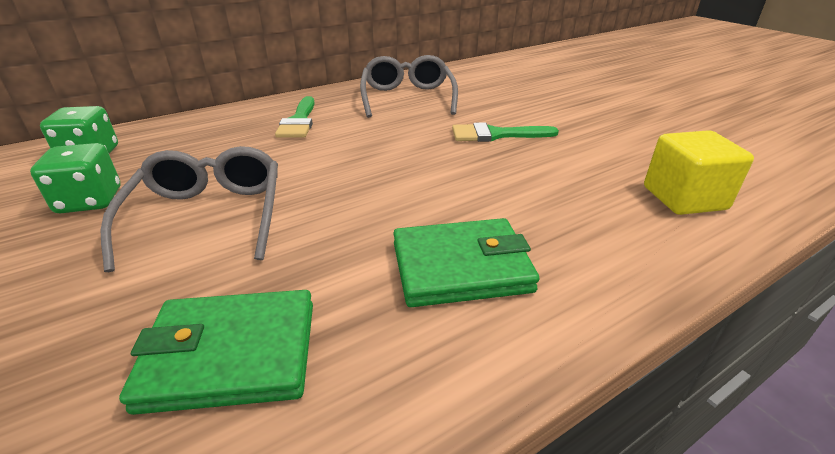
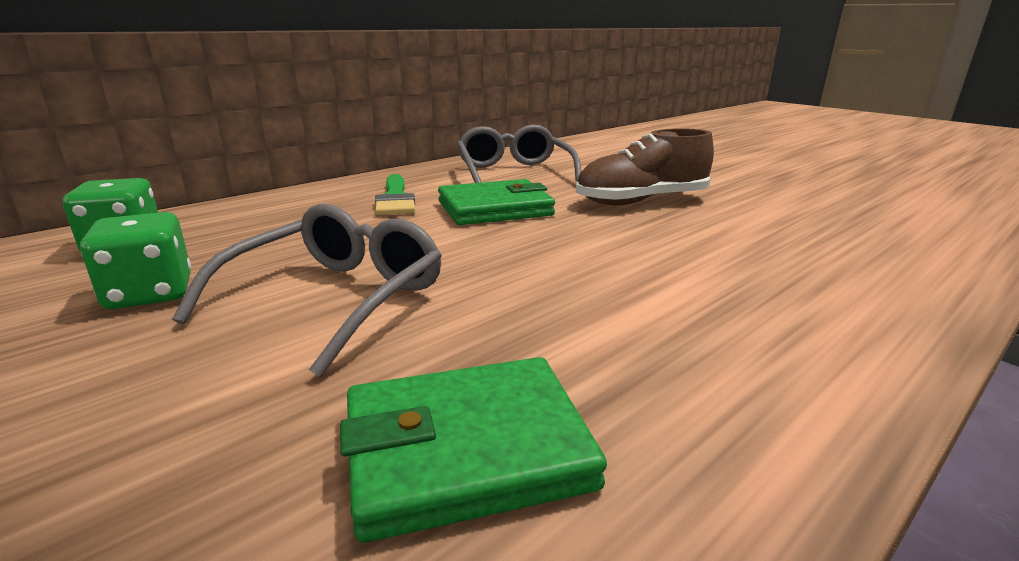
camera: 10 degrees left, 10 degrees down
(208, 216) = (335, 298): grey glasses -> grey glasses turned 45 degrees clockwise
(461, 267) = (699, 326): green wallet -> green wallet (495, 209)
(496, 135) = (641, 201): green brush -> brown shoe
(684, 198) = (888, 245): yellow cube -> none

